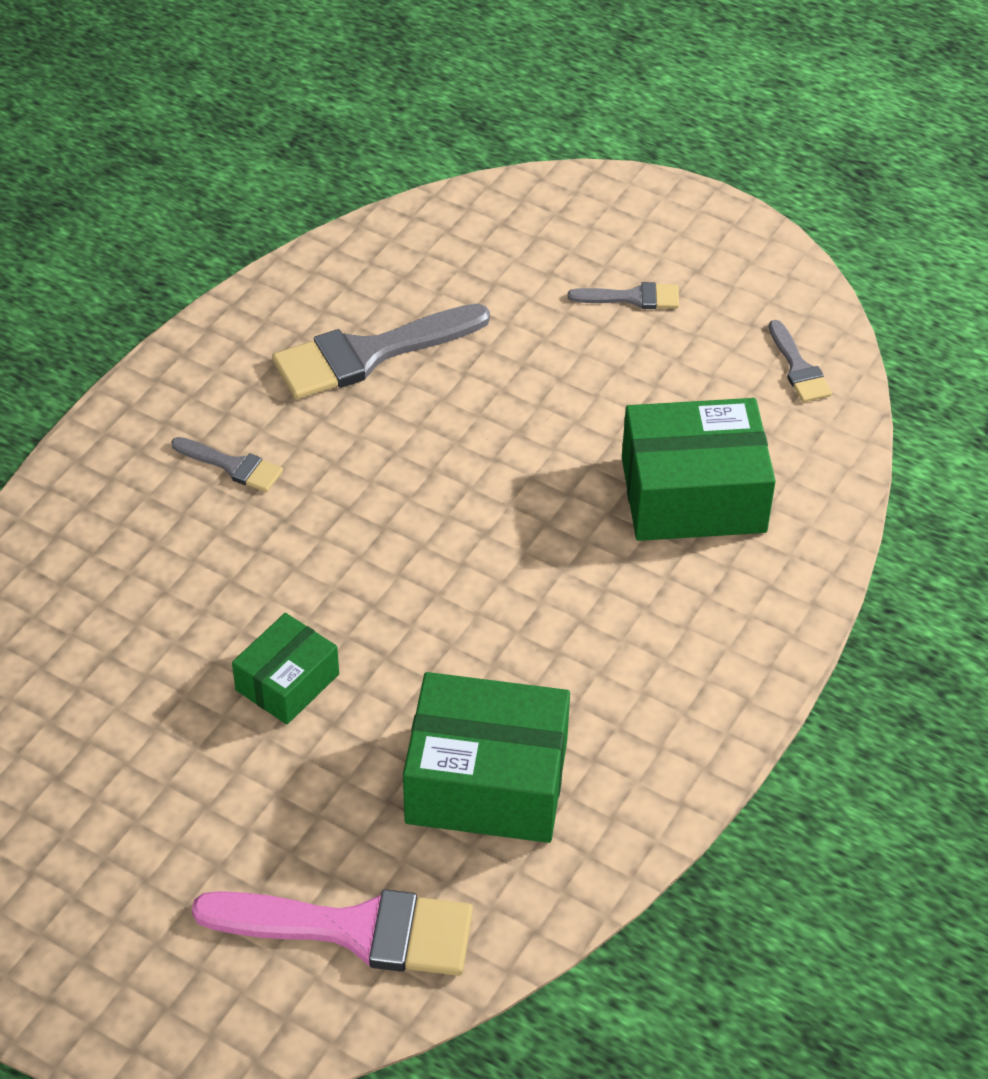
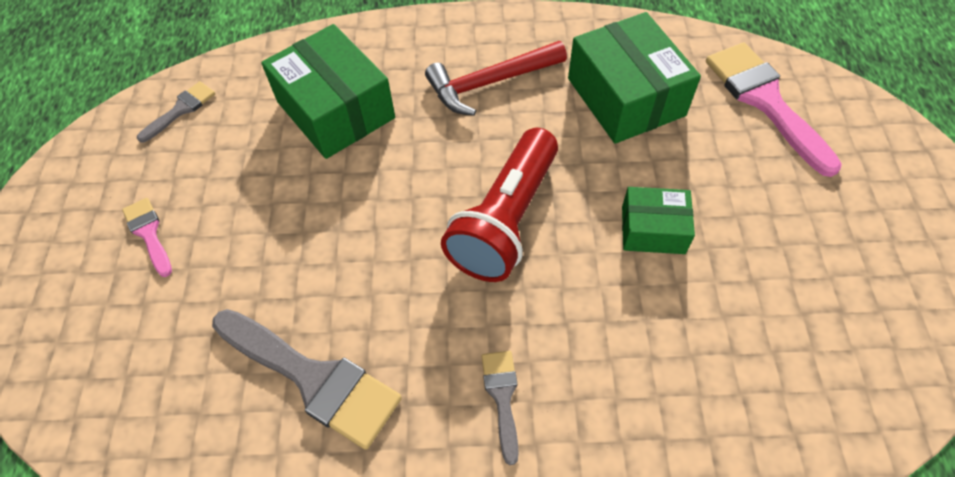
camera: 120 degrees left, 10 degrees up
(411, 565) = (505, 220): none -> red flashlight
(622, 656) = (489, 83): none -> red hammer
(632, 298) = (149, 233): grey brush -> pink brush

